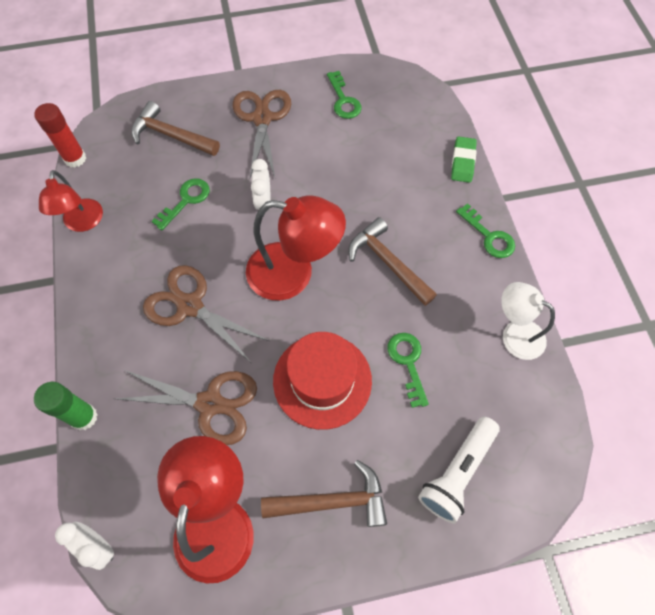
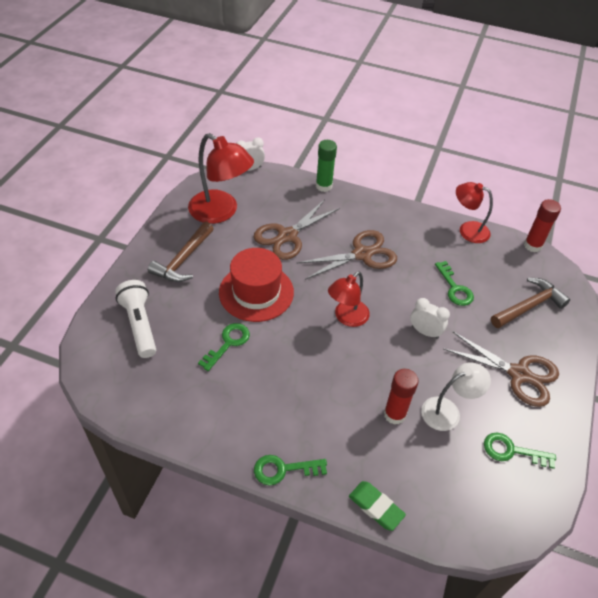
camera: 120 degrees right, 15 degrees down
(293, 274) = (347, 318): red lamp -> red lamp, size x0.63
(373, 185) = (394, 414): none -> red glue stick
(388, 262) = (313, 379): brown hammer -> none
(408, 362) = (228, 343): green key -> green key turned 75 degrees counterclockwise
(515, 334) = (190, 424): white lamp -> white lamp (448, 411)

